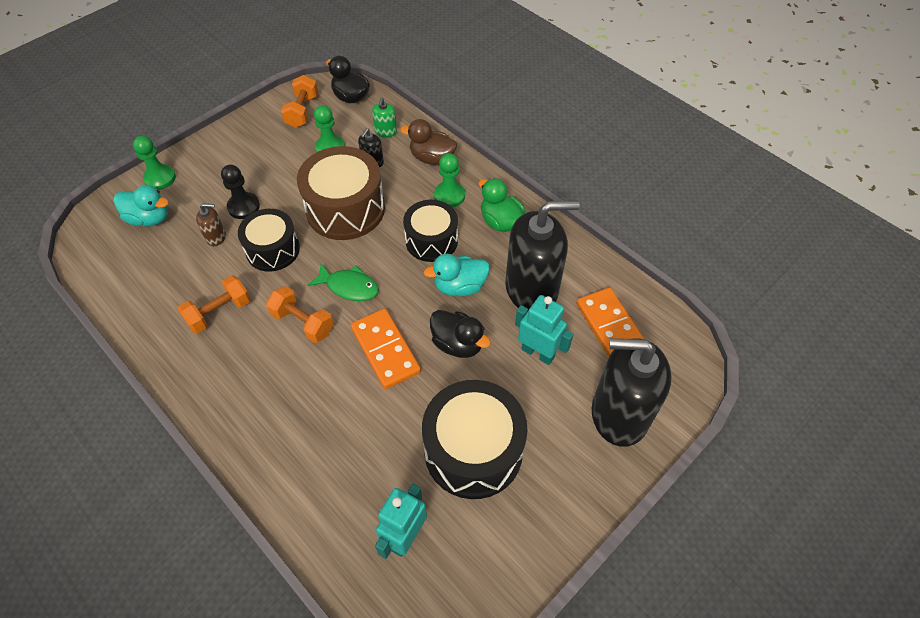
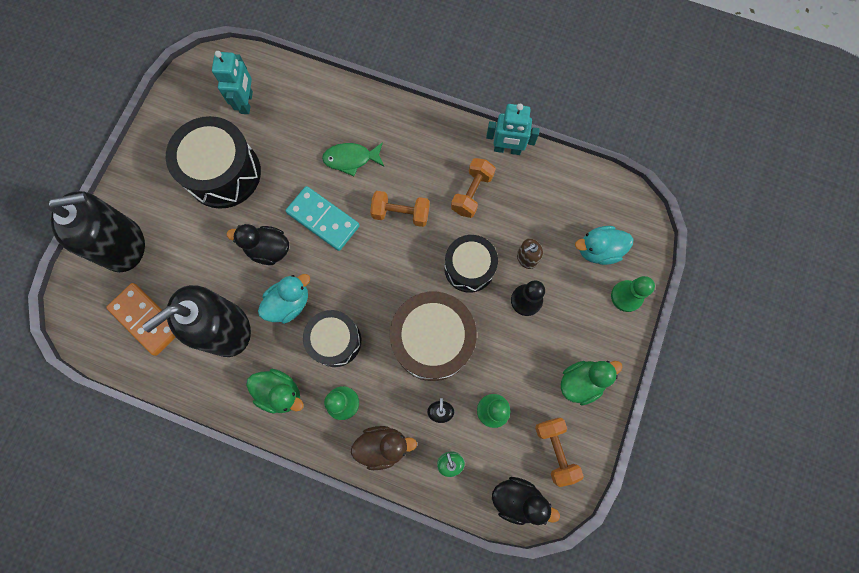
camera: 155 degrees right, 20 degrees up
(248, 140) = (581, 382): none -> green duck
(349, 287) = (382, 261): green fish -> green fish (351, 159)
(385, 350) = (323, 219): orange domino -> turquoise domino
(538, 353) = (201, 269): turquoise robot -> turquoise robot (507, 149)

